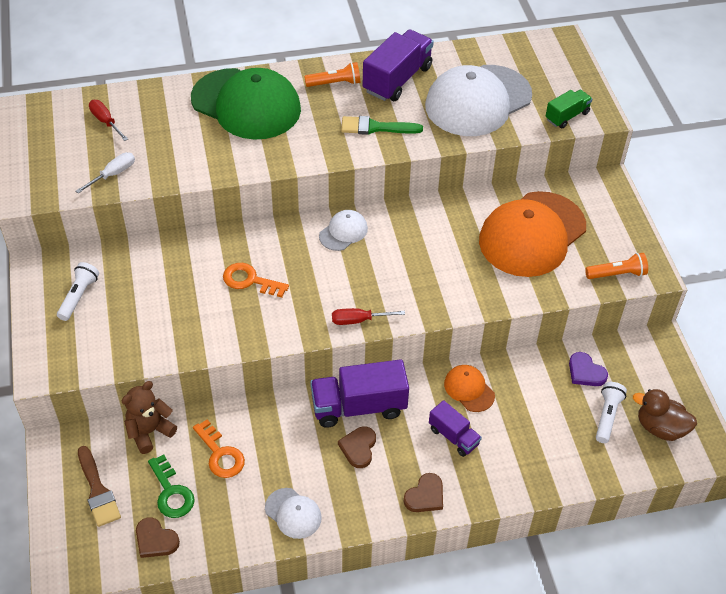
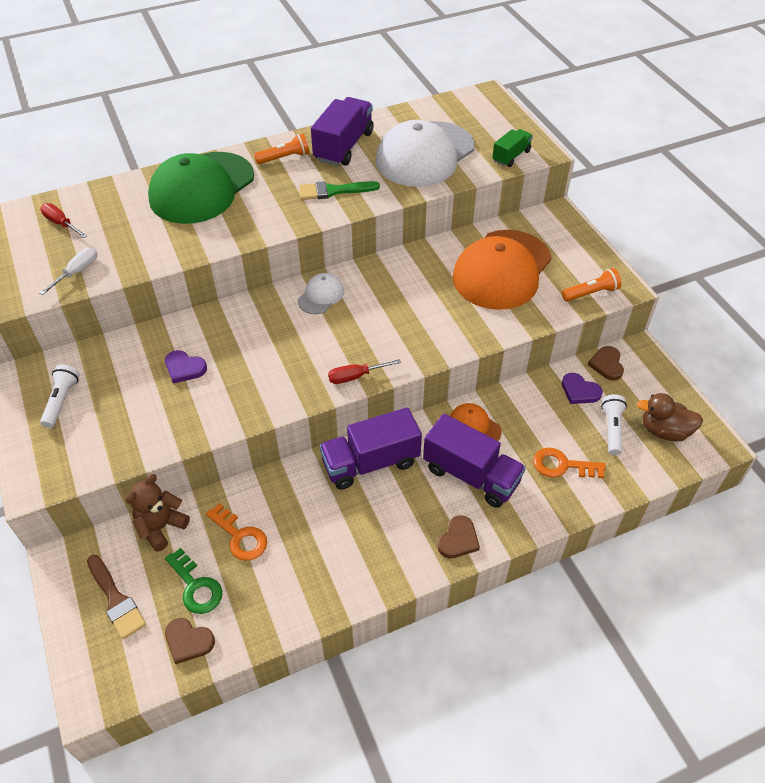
camera: 10 degrees left, 0 degrees up
(197, 284) = (184, 368): none -> purple heart
(246, 104) = (201, 188): green cap -> green cap turned 105 degrees clockwise
(250, 280) = (238, 356): orange key -> orange key (562, 465)
(293, 513) = (328, 584): white cap -> none
(358, 448) = (380, 504): brown heart -> brown heart (606, 364)
(453, 436) = (471, 475): purple truck -> purple truck, size x1.78

